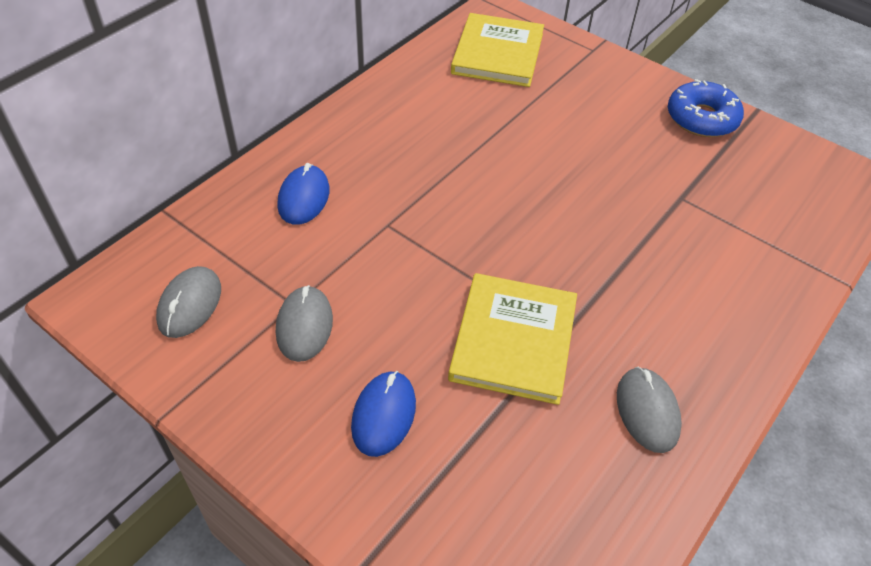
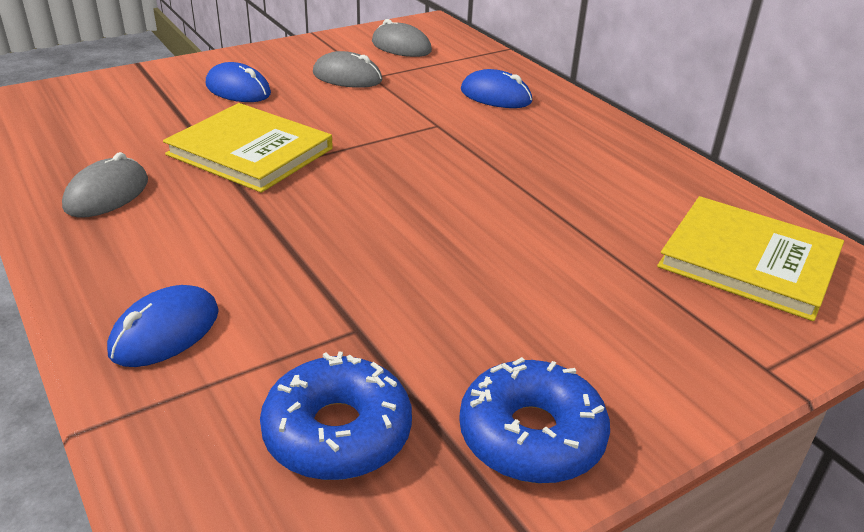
camera: 110 degrees right, 15 degrees down
(647, 411) = (107, 194): grey mouse -> grey mouse turned 75 degrees counterclockwise
(754, 283) = (165, 332): none -> blue mouse
(757, 182) = (337, 432): none -> blue donut

